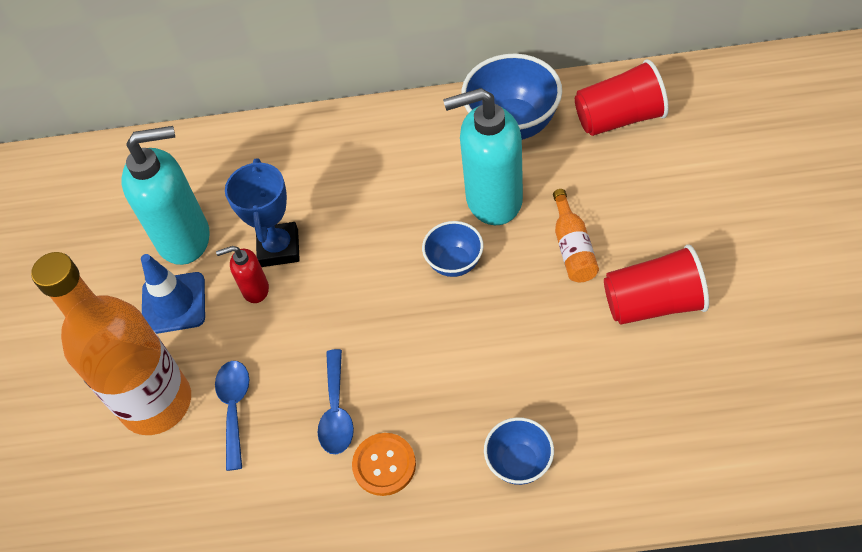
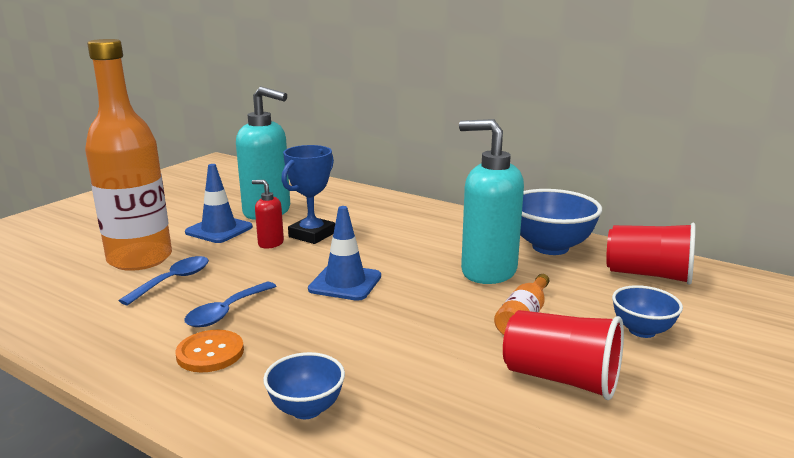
camera: 30 degrees right, 35 degrees down
(391, 301) = (345, 283): none -> blue traffic cone
(454, 263) = (416, 286): blue bowl -> blue bowl (642, 330)

